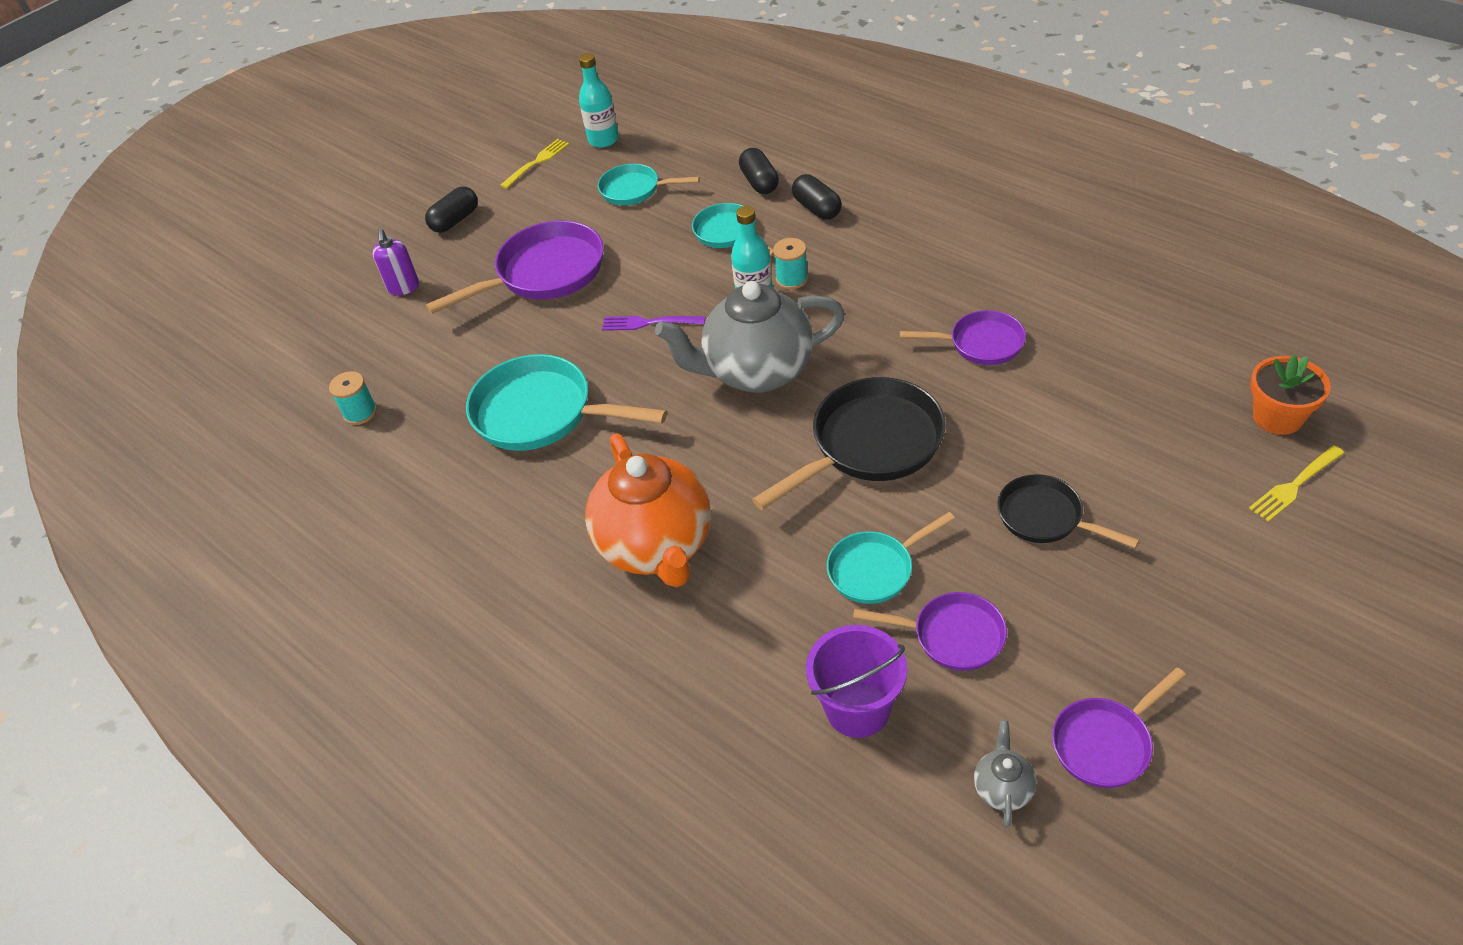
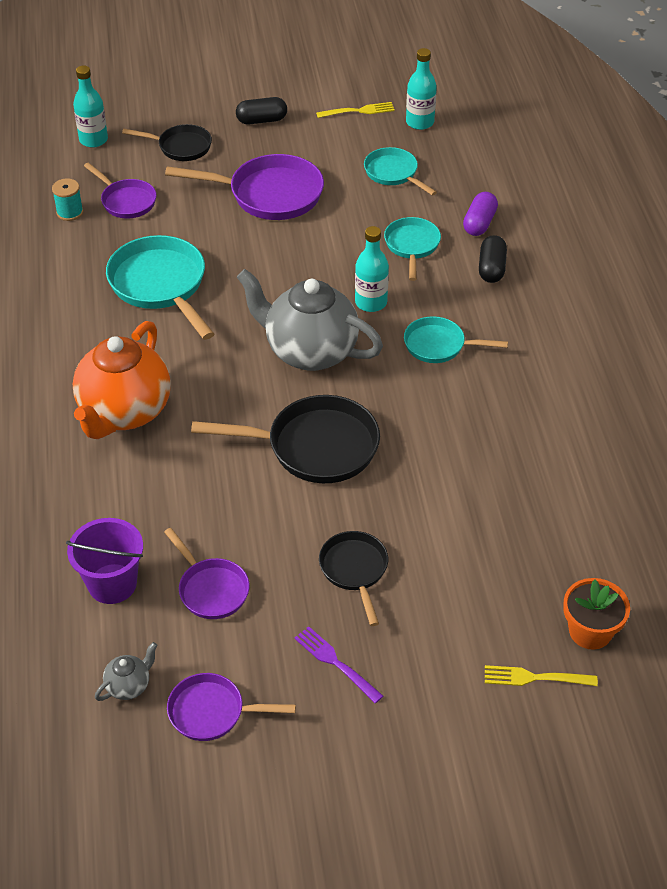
camera: 35 degrees right, 0 degrees up
(302, 336) = (93, 140): none -> turquoise bottle
(403, 288) = (181, 147): purple soap dispenser -> black pan
(649, 323) = (288, 272): purple fork -> purple fork (335, 663)
(759, 182) = (479, 223): black capsule -> purple capsule
(792, 279) = (410, 306): turquoise spool -> none
(875, 569) = (220, 520): turquoise pan -> turquoise pan (439, 345)
(981, 344) = (469, 437): purple pan -> purple pan (126, 201)

